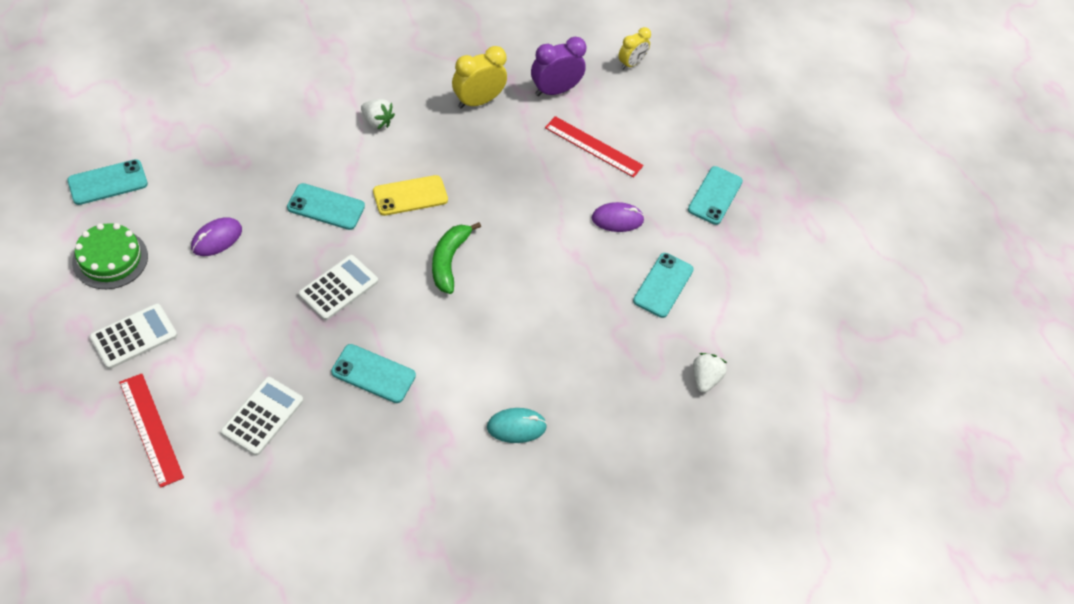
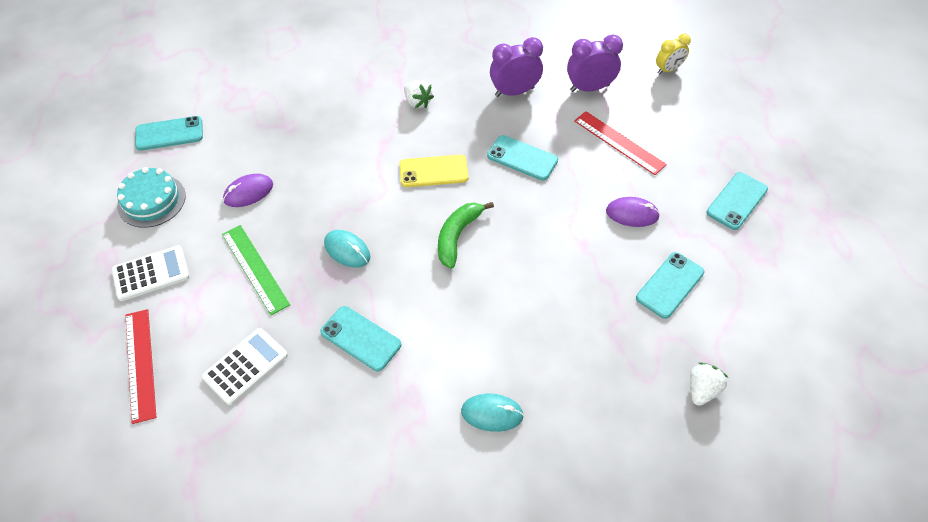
camera: 20 degrees right, 0 degrees up
(110, 259) = (151, 200): green cake -> turquoise cake
(245, 318) = (255, 269): none -> green ruler
(326, 207) = (353, 174): turquoise phone -> turquoise phone (522, 158)
(338, 288) = (347, 250): white calculator -> turquoise mouse
(477, 101) = (514, 92): yellow clock -> purple clock

